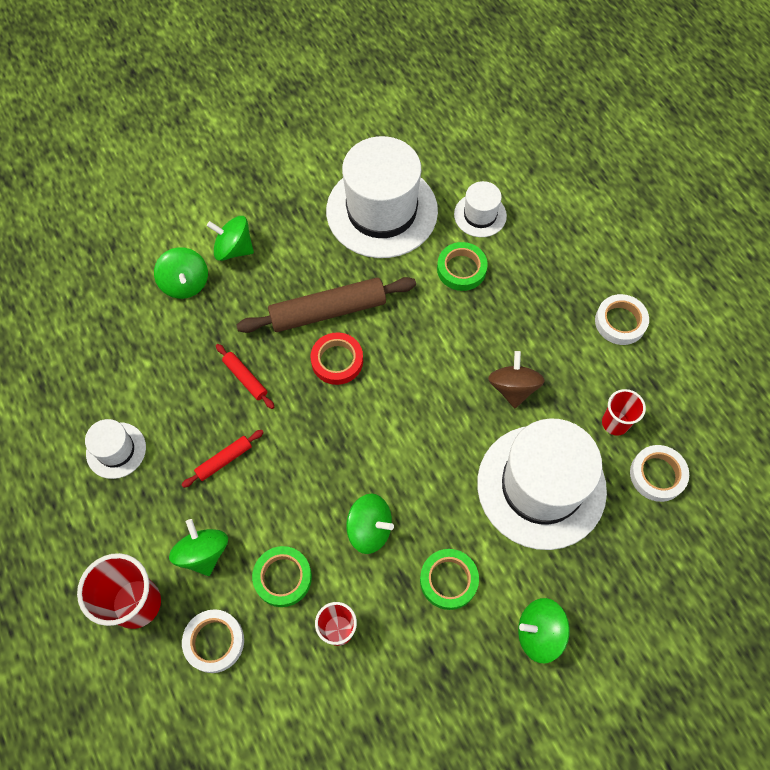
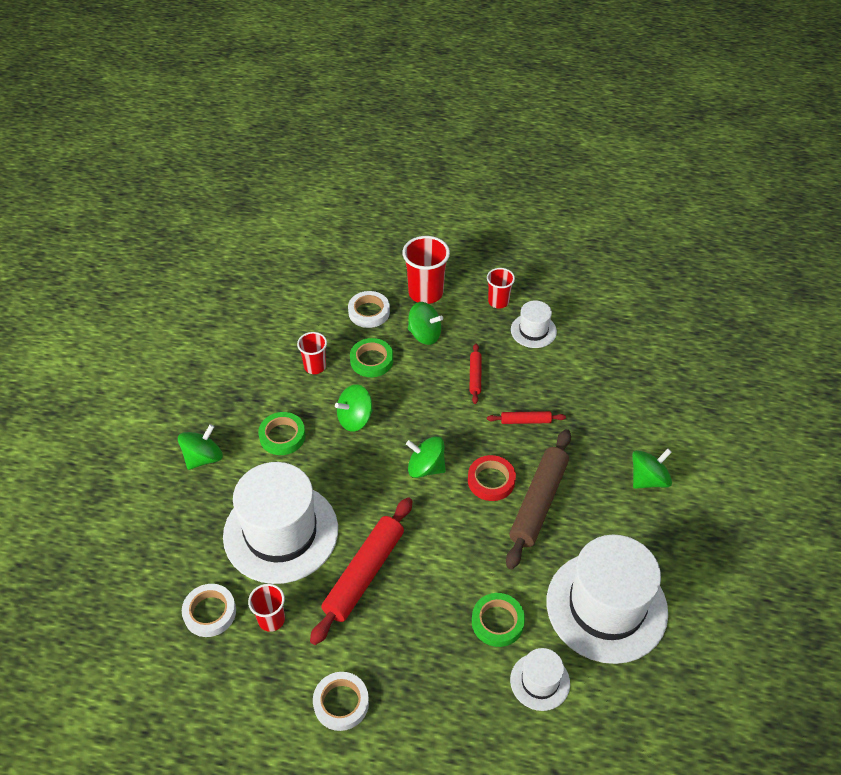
camera: 130 degrees right, 15 degrees down
(95, 515) = (498, 301): none -> red cup
(185, 283) = (639, 432): green spinning top -> green spinning top (426, 467)
(513, 388) = (364, 574): brown spinning top -> red rolling pin

